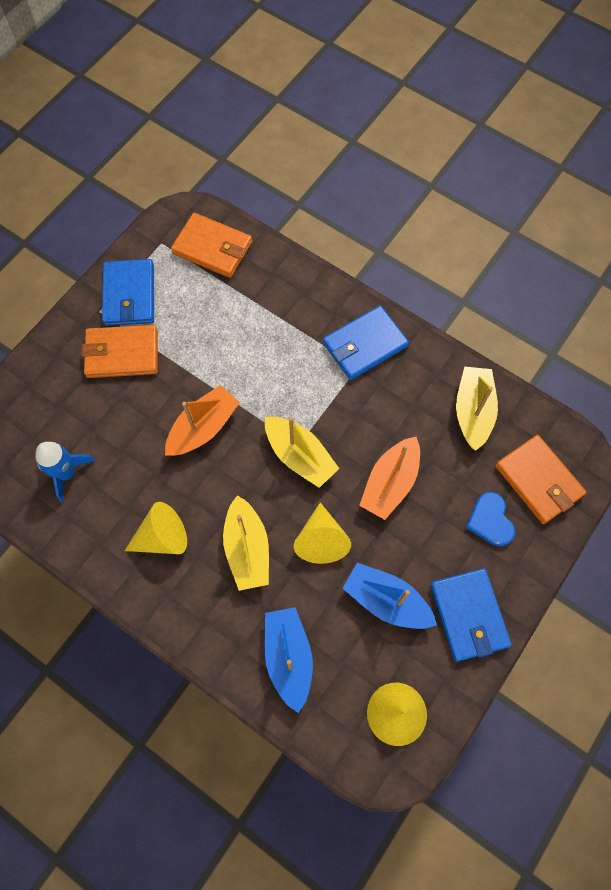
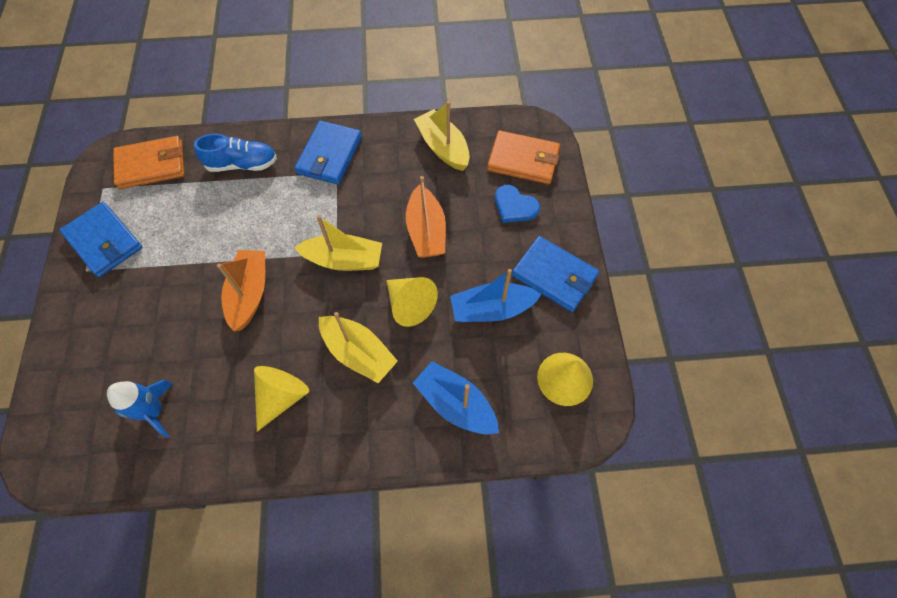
camera: 40 degrees left, 5 degrees down
(122, 353) = (132, 288): orange wallet -> none
(285, 300) = (242, 164): none -> blue shoe

